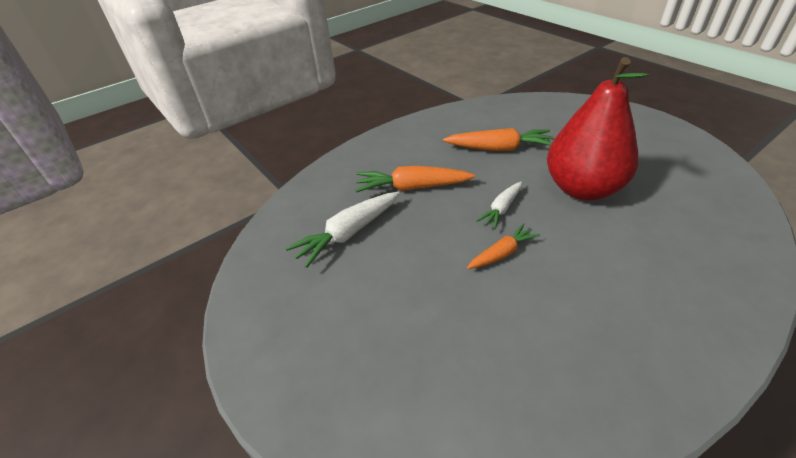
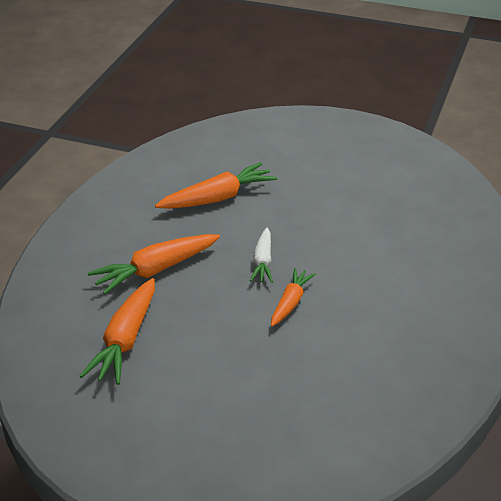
camera: 35 degrees left, 5 degrees down
(349, 233) = (126, 340): white carrot -> orange carrot
(582, 188) = (324, 216): red pear -> none

